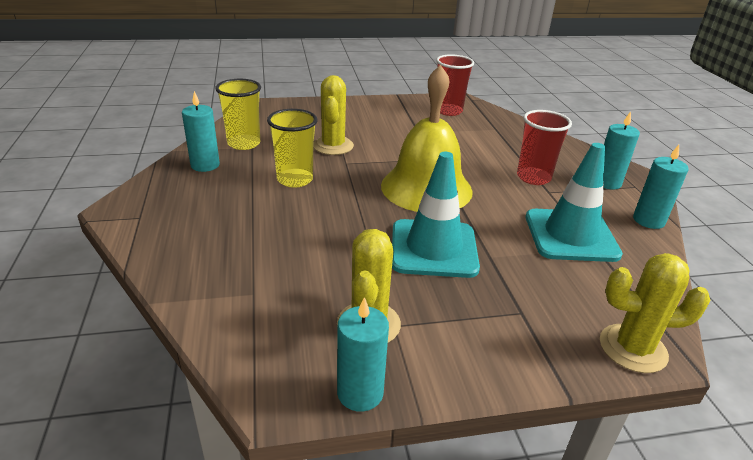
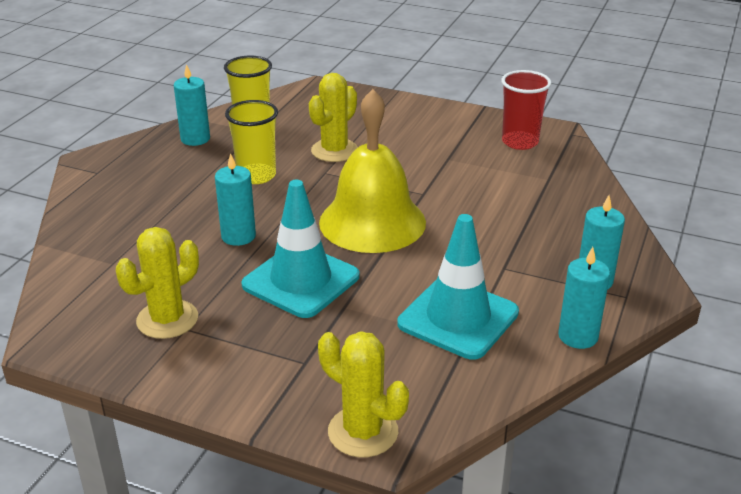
camera: 35 degrees right, 0 degrees up
(360, 393) = (103, 363): turquoise candle -> turquoise candle (238, 236)
(533, 177) = (509, 247): red cup -> none

